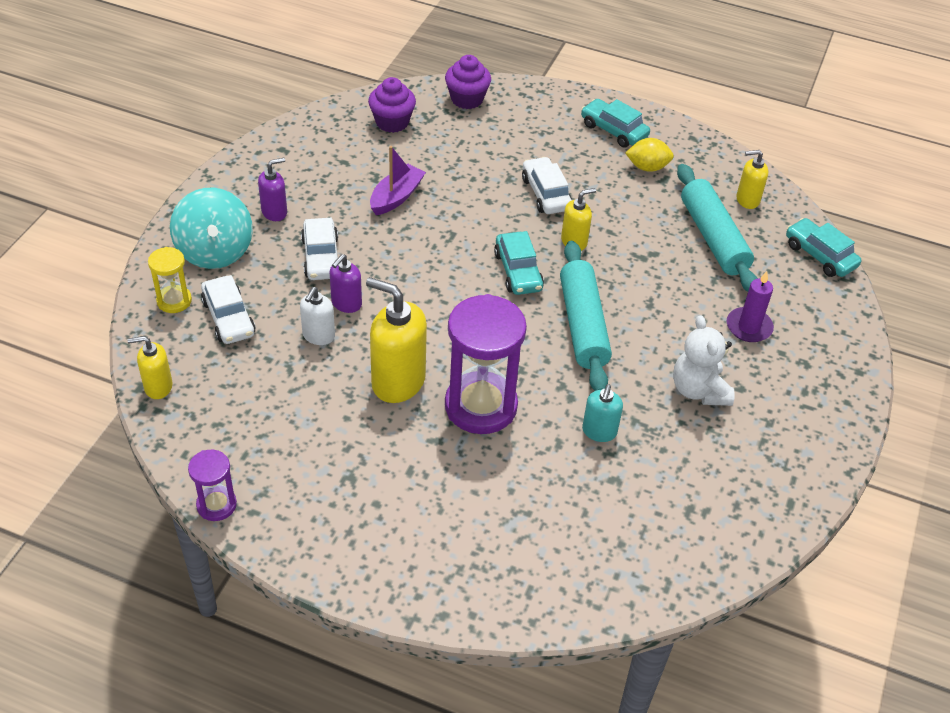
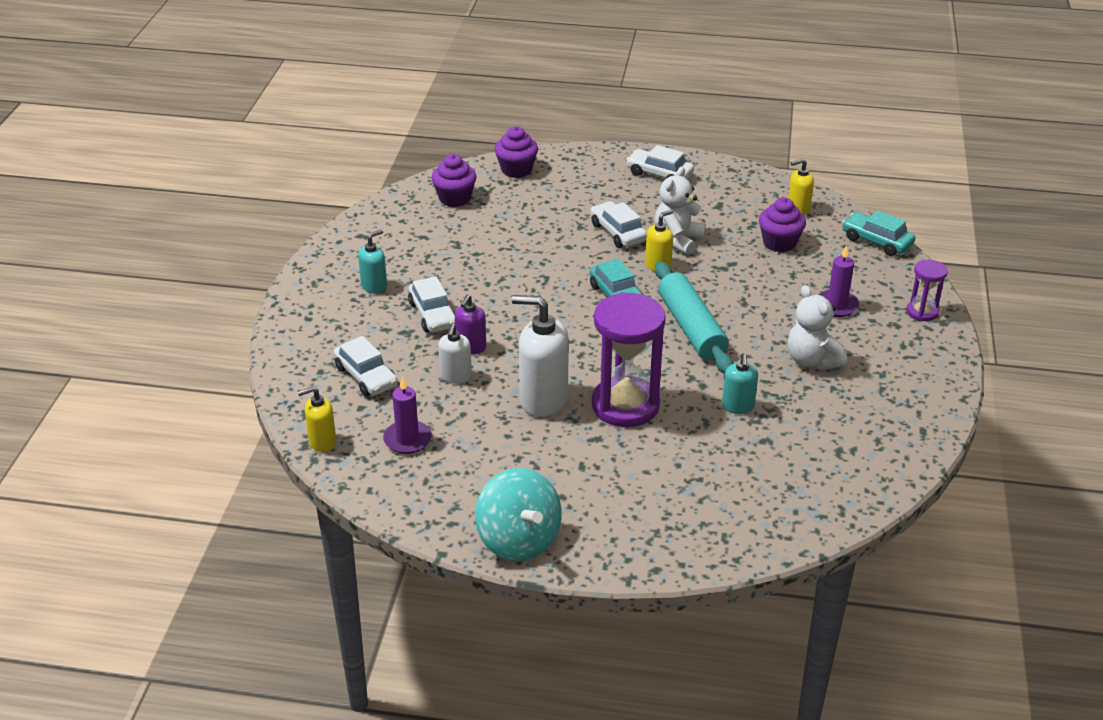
camera: 10 degrees left, 10 degrees down
(174, 301) = (309, 372): yellow hourglass -> none
(215, 251) = (331, 326): turquoise spinning top -> turquoise spinning top (518, 540)
(216, 505) = (416, 524): purple hourglass -> purple hourglass (922, 312)
(243, 401) = (407, 439): none -> purple candle
(274, 212) = (374, 286): purple soap dispenser -> turquoise soap dispenser
(396, 197) = (483, 256): purple boat -> none
(397, 382) = (543, 399): yellow soap dispenser -> white soap dispenser
(605, 214) = (678, 240): none -> white teddy bear
(614, 130) = (659, 174): turquoise car -> white car
(647, 167) = (700, 198): yellow lemon -> none
(713, 238) = (779, 243): turquoise rolling pin -> purple cupcake

